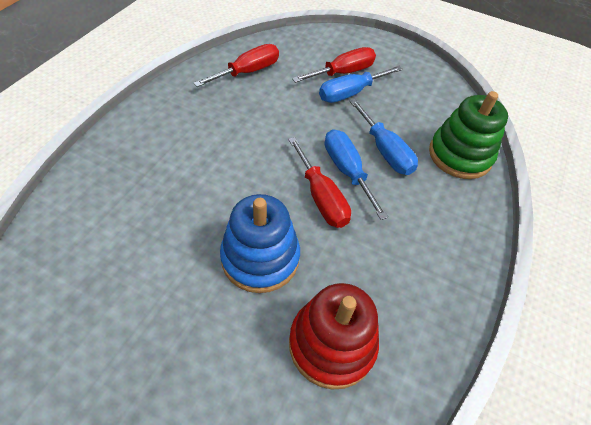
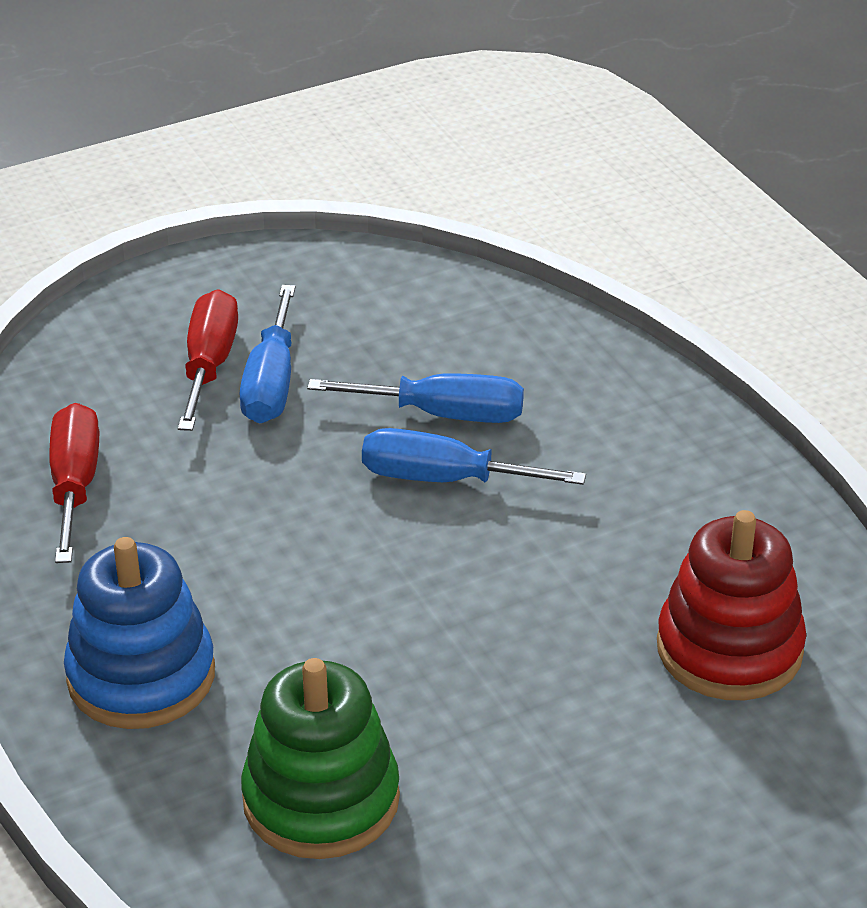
camera: 50 degrees left, 15 degrees down
(260, 258) = (525, 658): blue stacking toy -> blue stacking toy (141, 676)
(321, 197) = (470, 535): red screwdriver -> none
(460, 155) = (530, 339): green stacking toy -> green stacking toy (321, 799)

